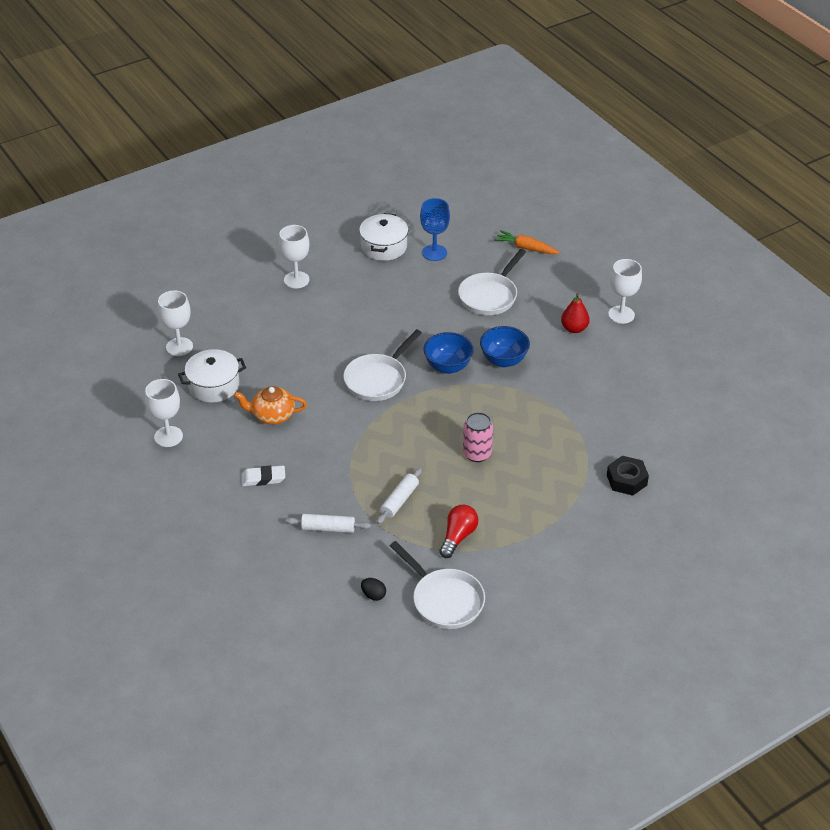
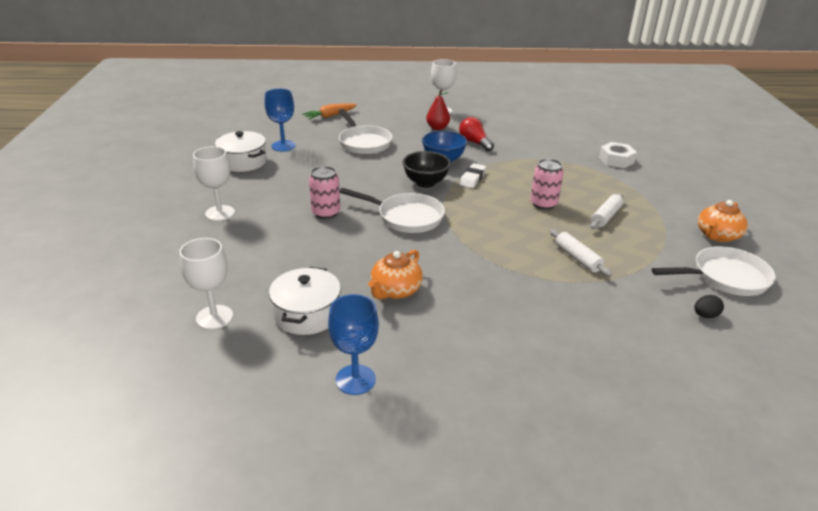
camera: 60 degrees left, 10 degrees down
(168, 436) = (355, 379): white goblet -> blue goblet
(263, 478) = (487, 329): white eraser -> white eraser (472, 178)
(328, 528) = (592, 311): white rolling pin -> white rolling pin (606, 216)
(345, 333) = (326, 213): none -> pink can
(378, 379) = (406, 217): white pan -> white pan turned 45 degrees counterclockwise
(448, 366) = (425, 183): blue bowl -> black bowl
(458, 537) = (643, 244): red light bulb -> red light bulb (474, 142)
(519, 585) = (717, 236): none -> orange teapot
(626, 480) = (616, 160): black nut -> white nut

